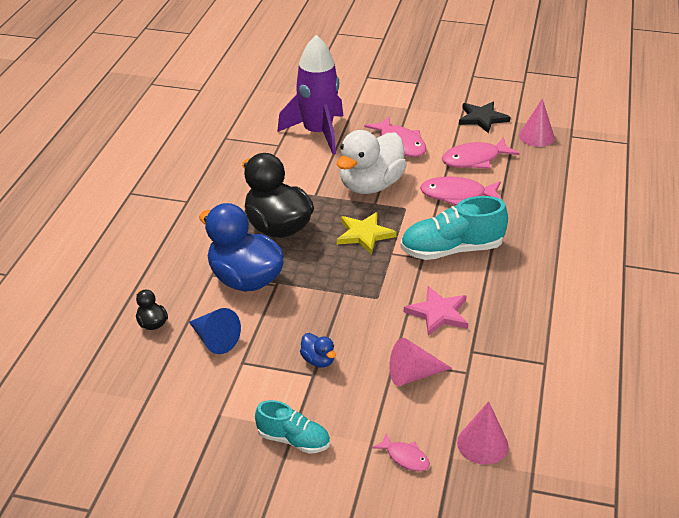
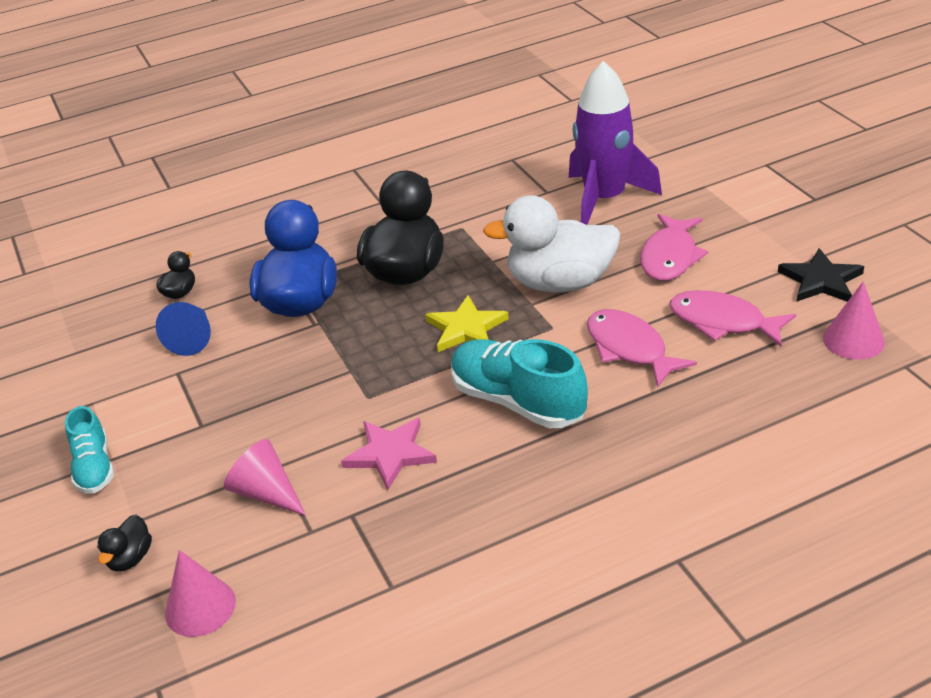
camera: 55 degrees right, 0 degrees up
(318, 360) = (225, 416): blue duck -> none
(405, 457) = (130, 558): pink fish -> black duck

